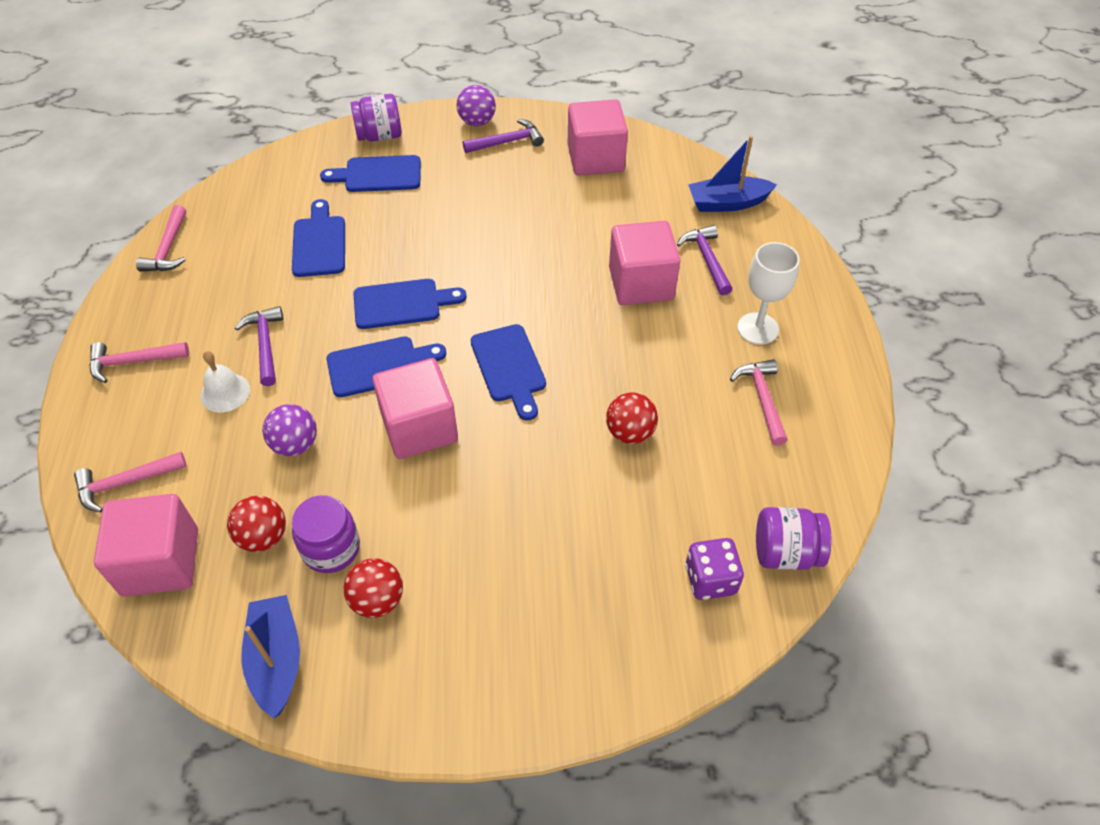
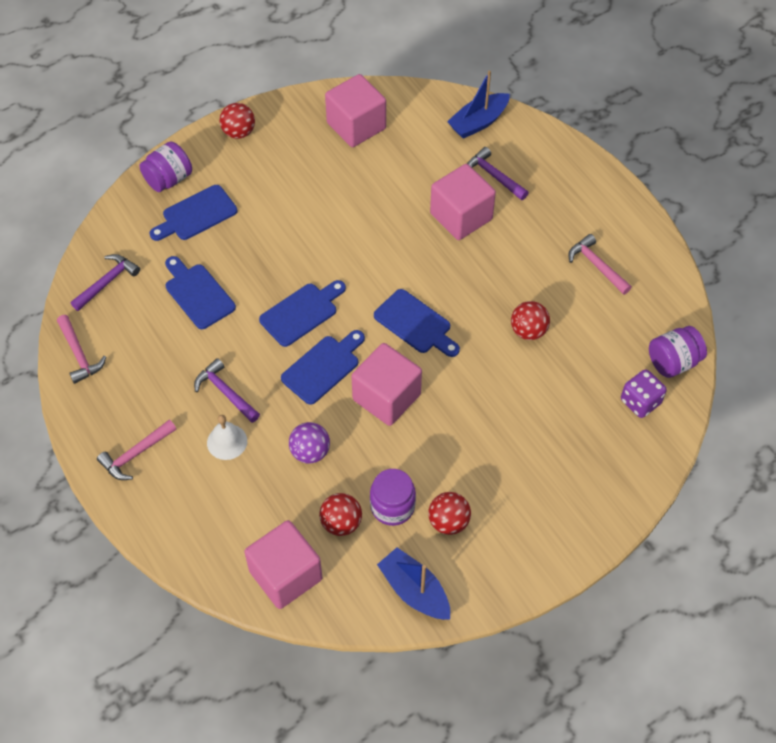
camera: 30 degrees left, 5 degrees up
(125, 483) = (212, 539): pink hammer -> none
(477, 122) = (239, 132): purple ball -> red ball
(507, 142) = (277, 140): purple hammer -> purple hammer (107, 282)
(758, 328) = (562, 214): white goblet -> none

